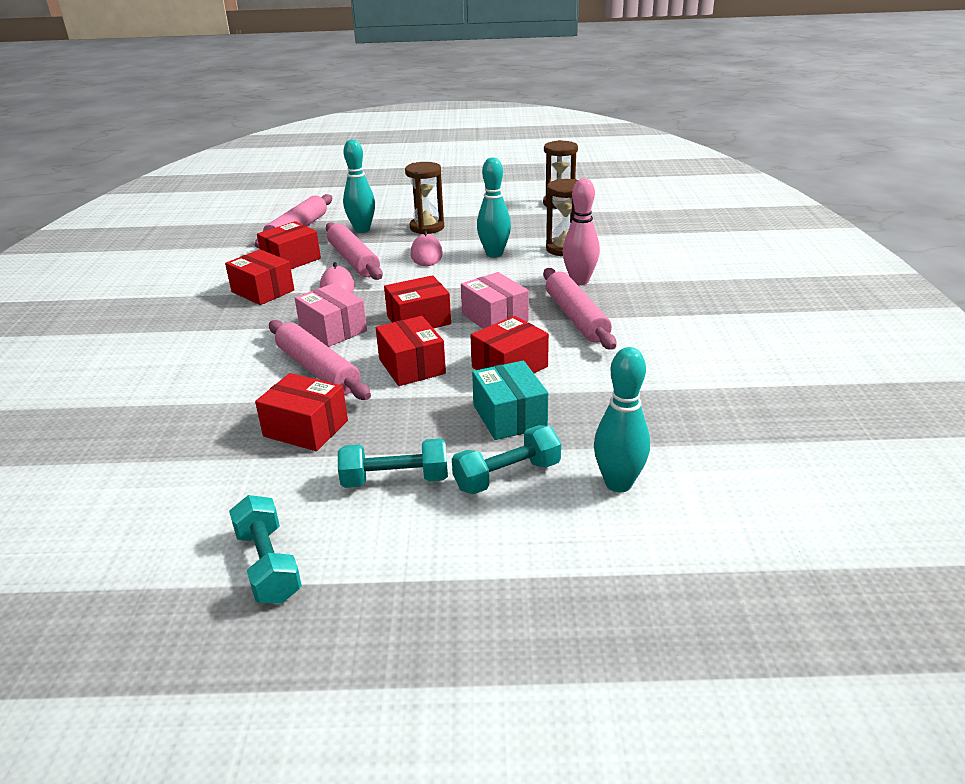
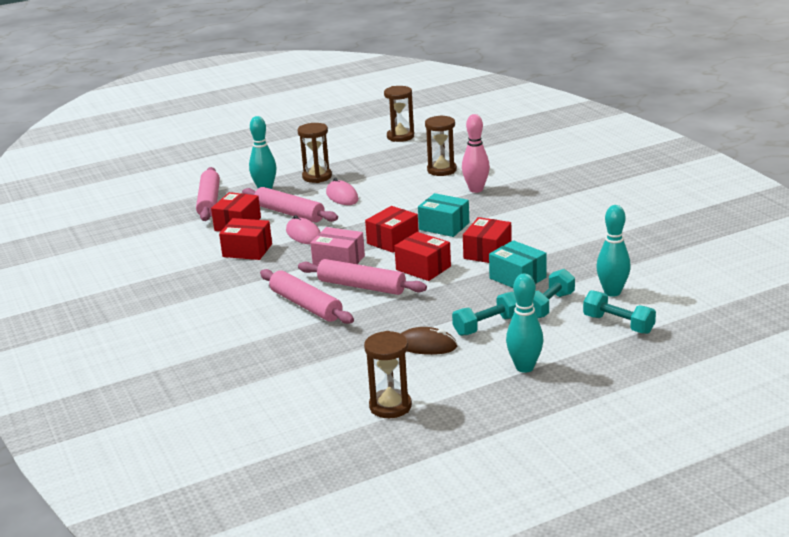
camera: 25 degrees left, 5 degrees down
(134, 570) = (390, 406): none -> brown hourglass
(268, 565) = (464, 380): turquoise dumbbell -> turquoise dumbbell (618, 324)
(289, 484) = (426, 345): none -> brown mouse
(306, 428) = (398, 318): red box -> none
(494, 254) = (394, 185): turquoise bowling pin -> turquoise bowling pin (524, 367)
(495, 318) = (444, 226): pink box -> turquoise box
(576, 317) = (498, 213): pink rolling pin -> pink rolling pin (306, 305)

